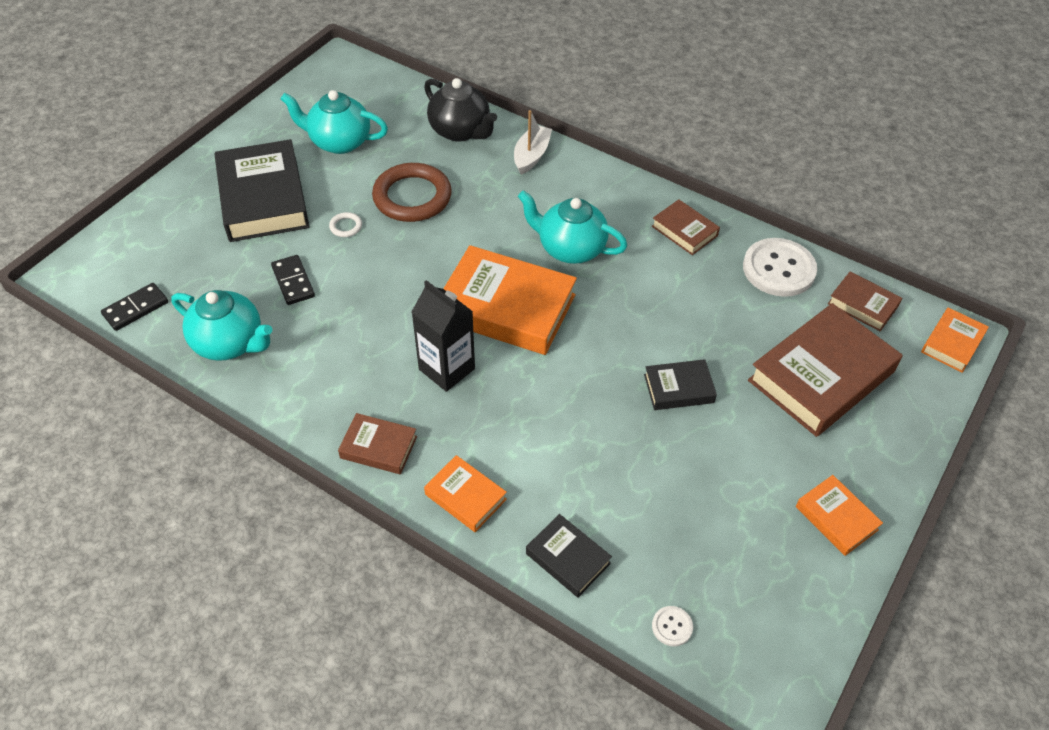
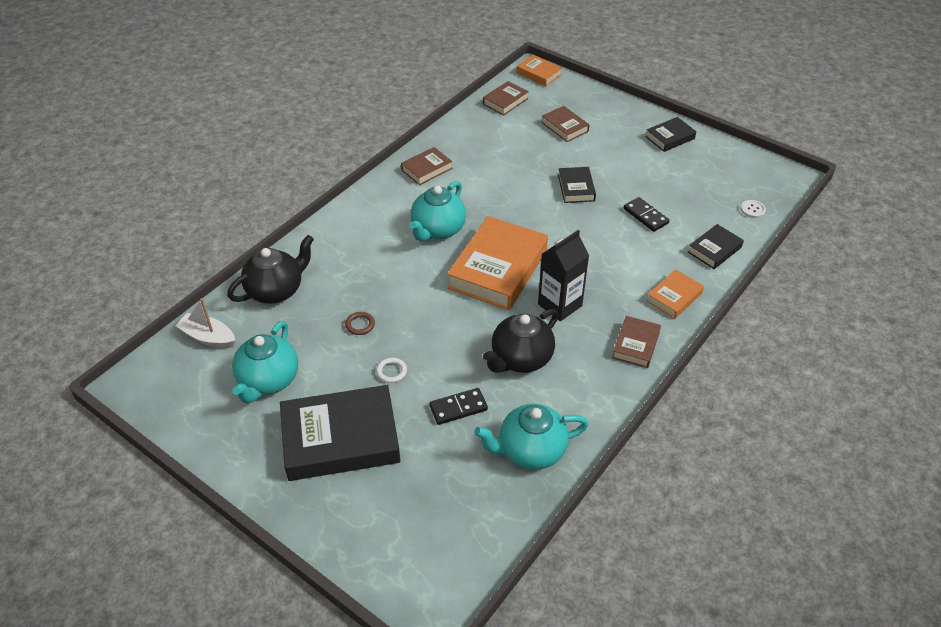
camera: 85 degrees left, 5 degrees down
(135, 308) = (484, 534): black domino -> black domino (645, 216)
(230, 343) = (530, 450): turquoise teapot -> turquoise teapot turned 135 degrees counterclockwise
(360, 332) = (521, 359): none -> black teapot
(412, 197) = (360, 325): brown ring -> brown ring, size x0.40
(531, 155) = (322, 245): white boat -> white boat (208, 337)
(778, 269) = (470, 131): white button -> none
(821, 376) = (565, 127): brown book -> brown book, size x0.50
(836, 518) = (670, 138): orange book -> black book

